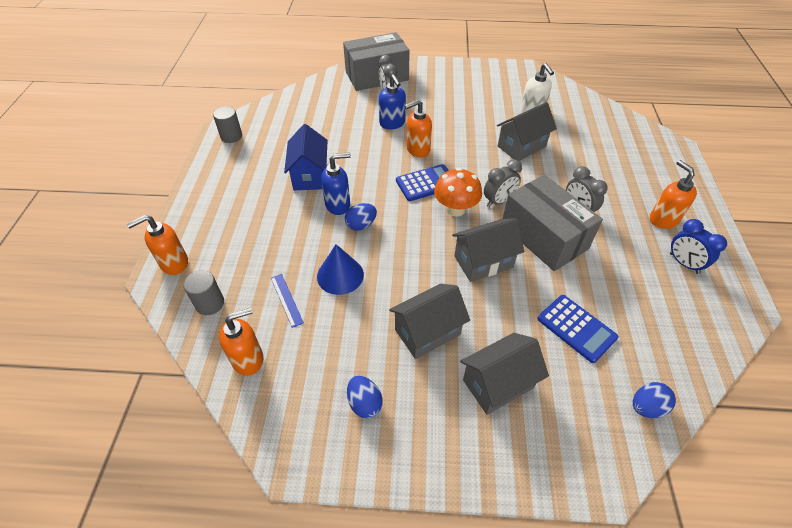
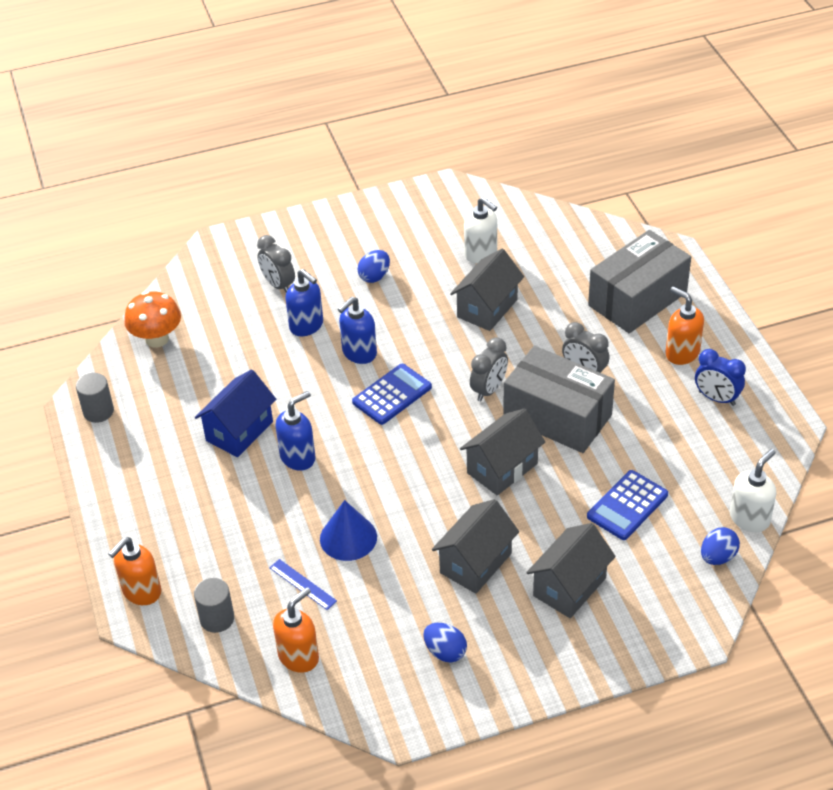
camera: 20 degrees left, 5 degrees down
(310, 175) = (239, 431): blue house -> blue house turned 60 degrees clockwise
(361, 225) = (340, 472): blue egg -> blue egg (374, 276)
(377, 76) = (246, 258): grey box -> grey box (637, 299)
(417, 150) = (359, 353): orange soap dispenser -> blue soap dispenser
(455, 209) = (443, 416): orange mushroom -> orange mushroom (157, 339)
(576, 328) = (627, 506): blue calculator -> blue calculator turned 105 degrees clockwise
(688, 380) = (749, 518): none -> white soap dispenser

